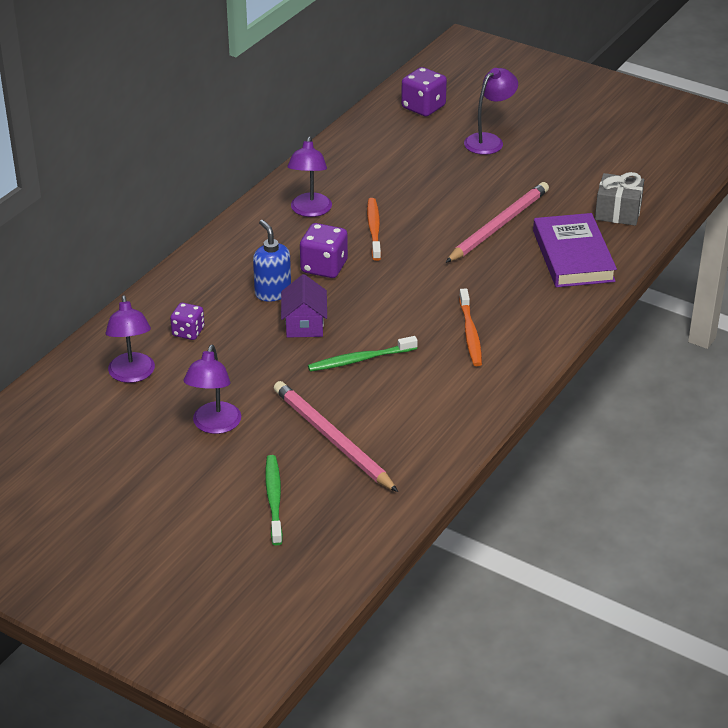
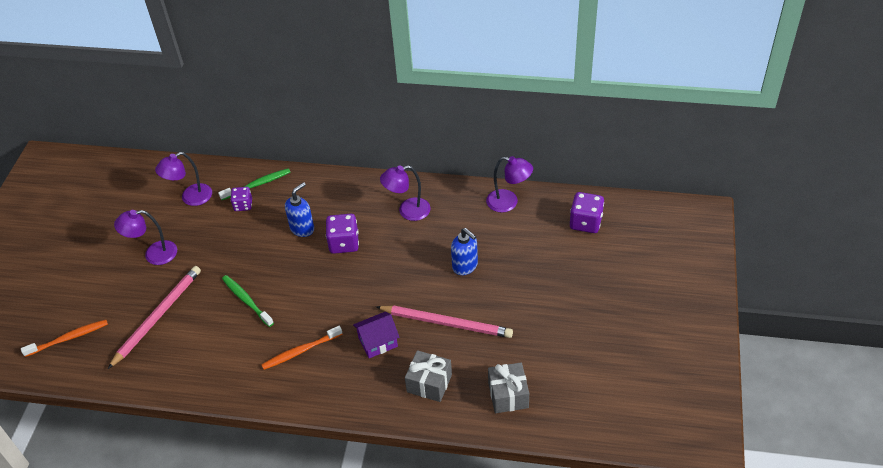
camera: 70 degrees right, 10 degrees up
(274, 499) = (91, 309): green toothbrush -> green toothbrush (257, 184)
(304, 324) = (274, 257): purple house -> purple house (378, 342)
(374, 229) = (403, 253): orange toothbrush -> orange toothbrush (69, 338)
(426, 194) = (465, 266): none -> blue soap dispenser
(489, 141) = (563, 278): purple lamp -> purple lamp (508, 202)
(573, 256) = (429, 383): purple book -> grey gift

